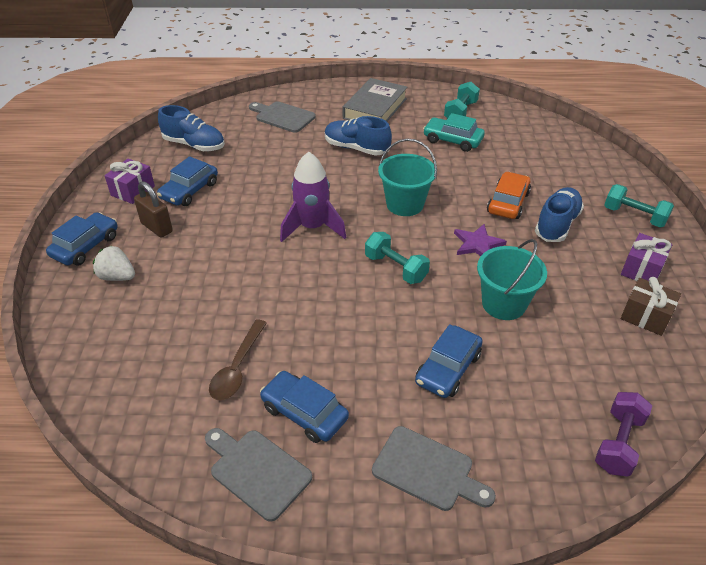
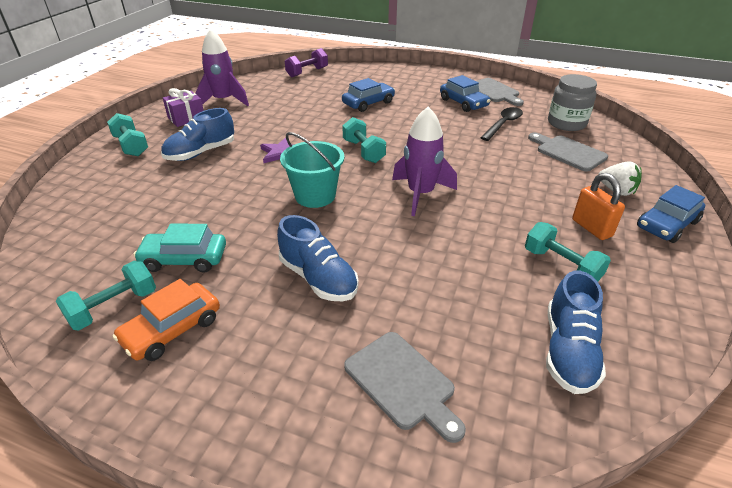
camera: 160 degrees left, 5 degrees down
(133, 191) = (642, 283): purple gift -> none
(142, 396) = (566, 123): none -> grey jar
(157, 227) = (591, 228): brown padlock -> orange padlock
(189, 190) = (561, 266): blue car -> turquoise dumbbell
(194, 145) = (568, 351): blue shoe -> blue shoe turned 120 degrees counterclockwise
(237, 368) = (503, 124): brown spoon -> black spoon
(375, 108) = (231, 356): grey book -> none
(427, 470) = (406, 80): grey cutting board -> grey cutting board (568, 152)
(452, 140) = (184, 259): turquoise car -> turquoise car turned 135 degrees clockwise
(504, 304) = (303, 120): turquoise bucket -> none
(508, 203) = (217, 177): orange car -> orange car (172, 329)
(645, 316) = (223, 101): brown gift -> purple rocket

